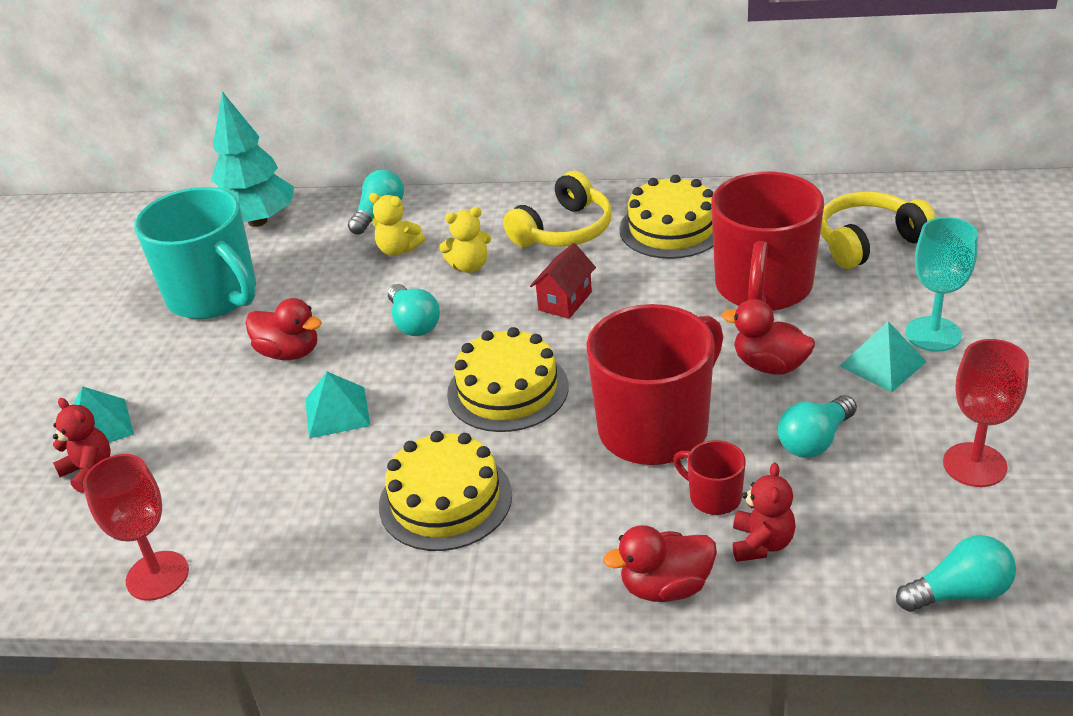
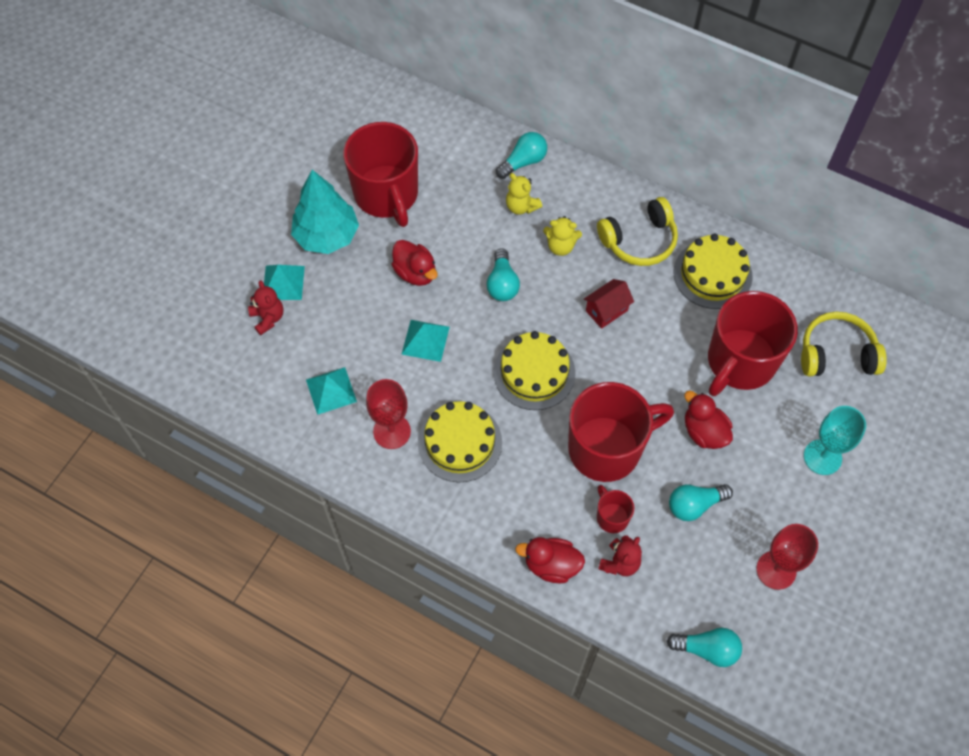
camera: 20 degrees right, 25 degrees up
(157, 576) = (283, 419): red goblet -> red goblet (392, 431)
(214, 296) = (387, 195): turquoise mug -> red mug
(257, 221) = (440, 129): turquoise tree -> turquoise tree (327, 236)
(882, 363) = (774, 465): turquoise pyramid -> turquoise pyramid (331, 390)

